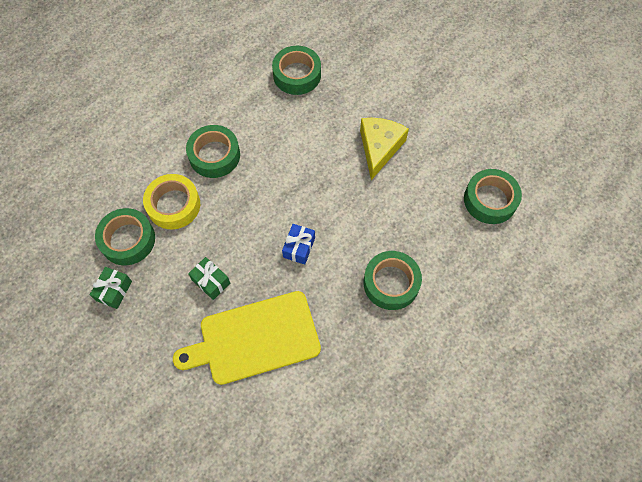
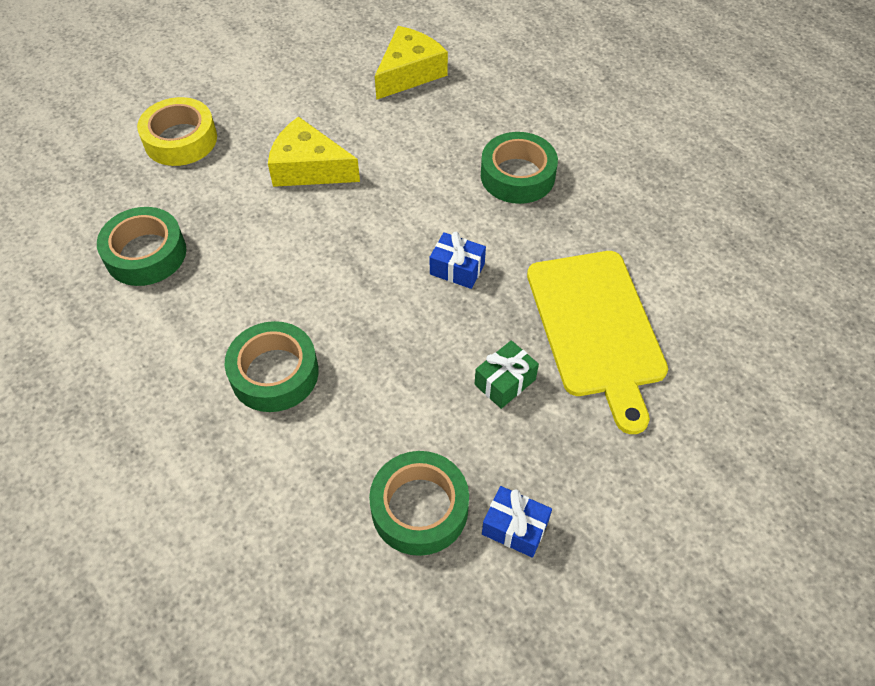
camera: 85 degrees left, 10 degrees down
(114, 291) = (515, 528): green gift -> blue gift
(174, 205) = (361, 435): yellow tape -> yellow tape (180, 140)
(490, 200) = (409, 73): green tape -> yellow cheese

